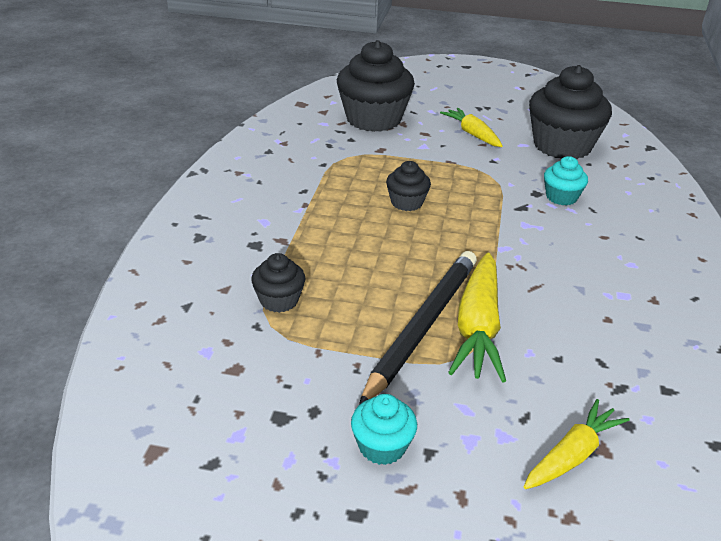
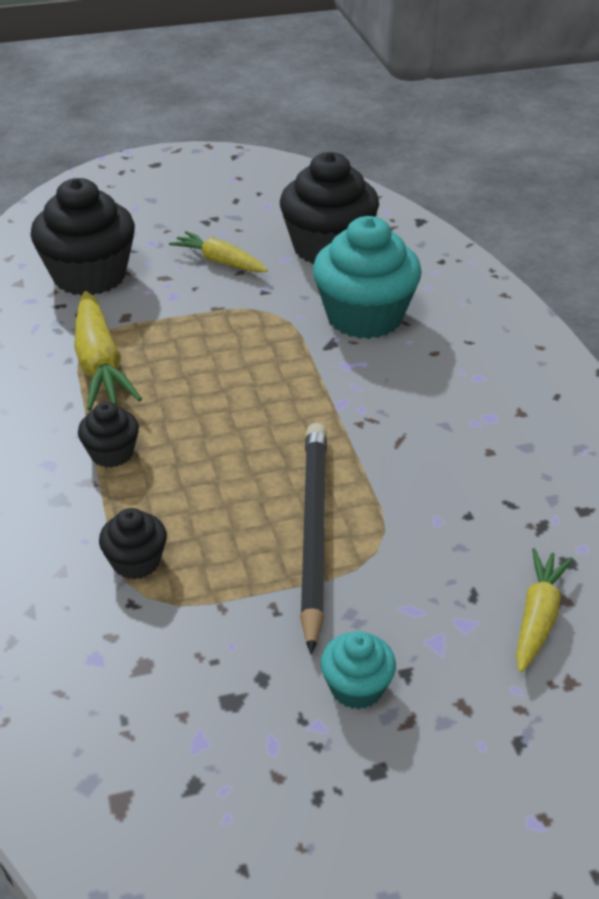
camera: 25 degrees left, 5 degrees up
(406, 202) = (201, 381): black cupcake -> black cupcake (112, 453)
(478, 327) = (370, 511): yellow carrot -> yellow carrot (100, 364)
(561, 197) = (364, 317): turquoise cupcake -> turquoise cupcake, size x2.05

